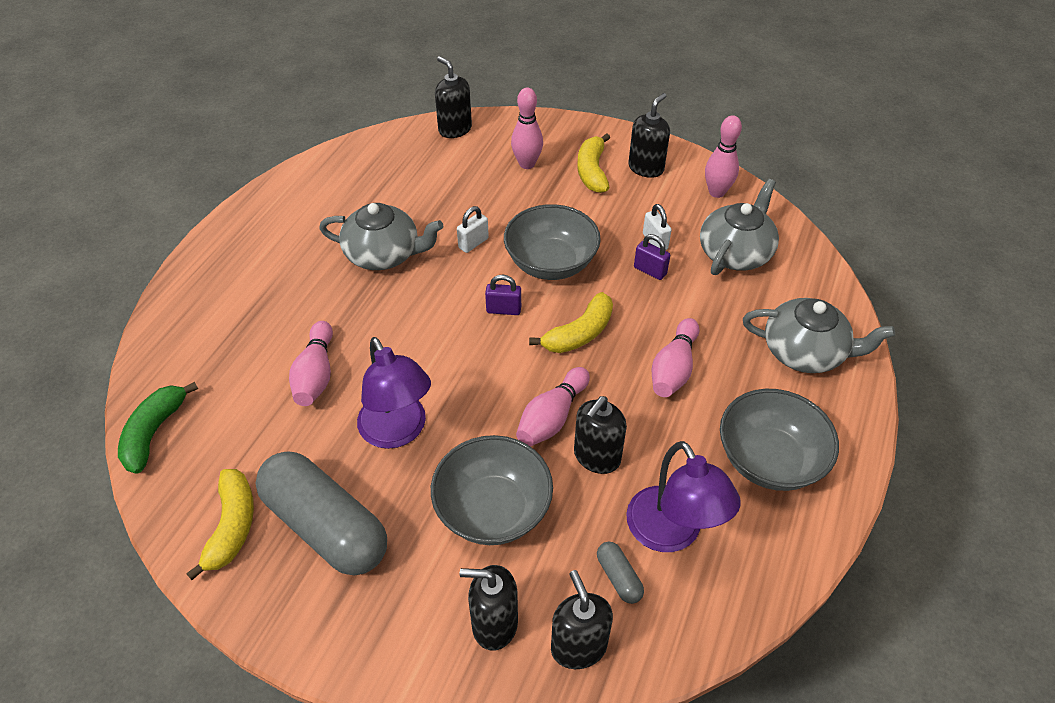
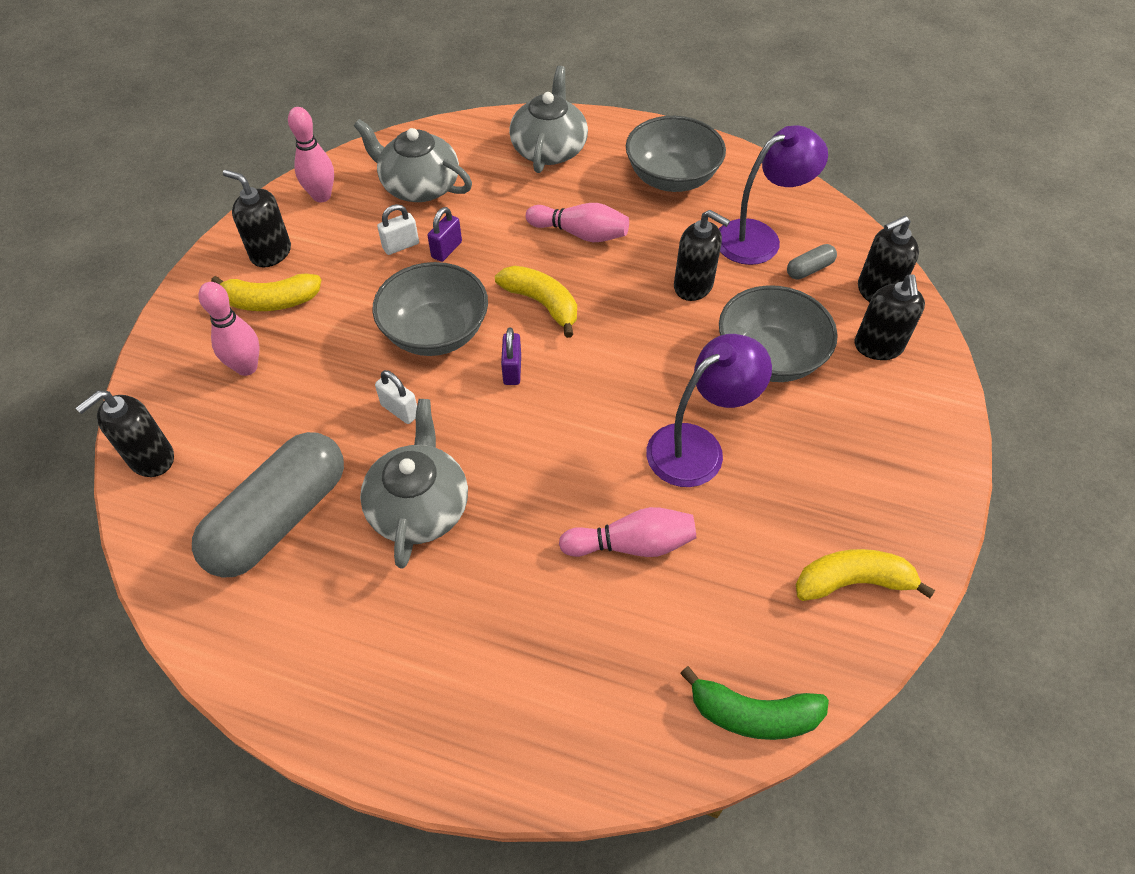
camera: 95 degrees left, 5 degrees up
(326, 526) = (825, 492): grey capsule -> grey capsule (279, 518)
(552, 417) = (654, 320): pink bowling pin -> none

